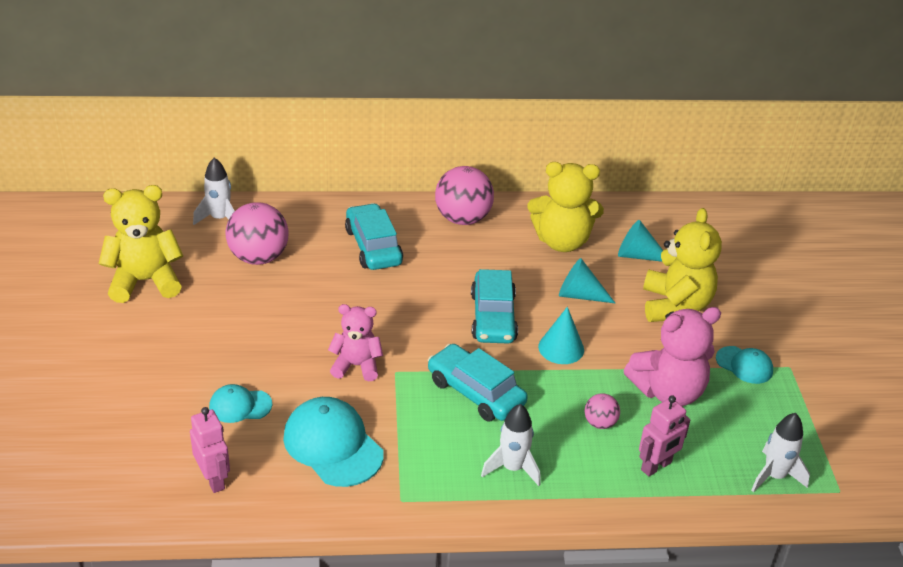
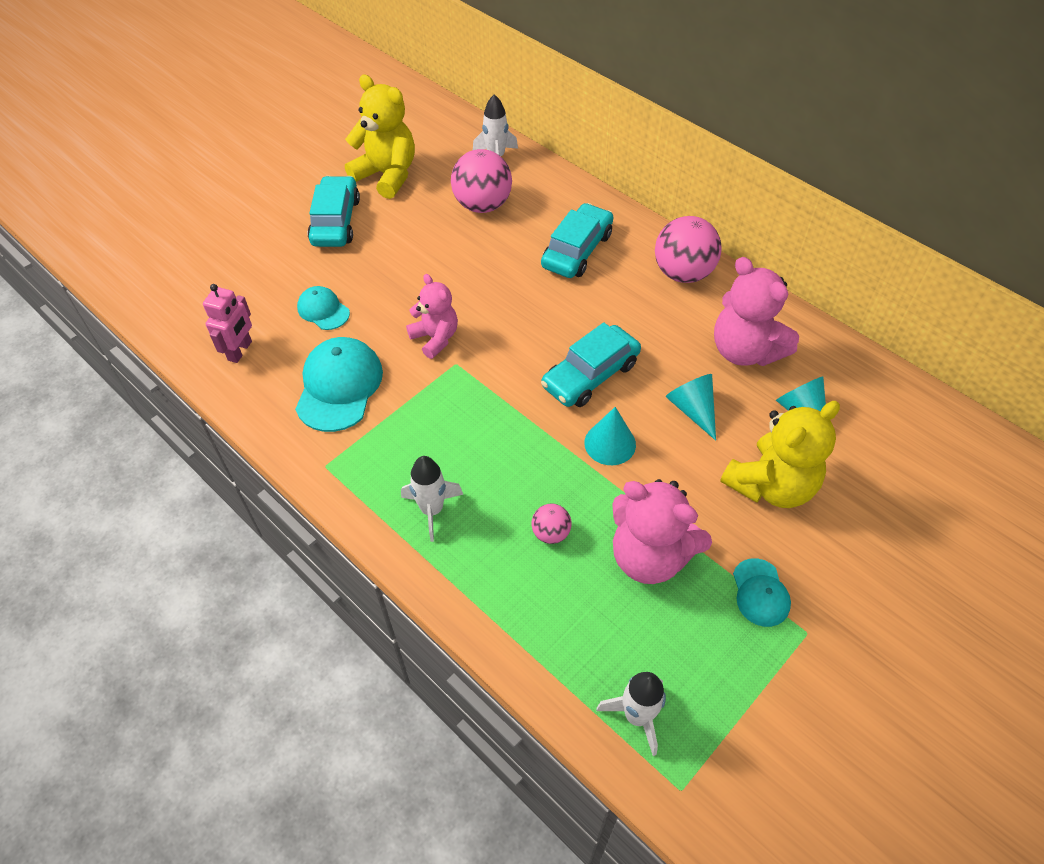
camera: 50 degrees right, 15 degrees up
(476, 392) = (490, 426): turquoise car -> turquoise car (336, 221)
(562, 241) = (745, 350): yellow teddy bear -> pink teddy bear
(656, 466) = (544, 610): pink robot -> none

